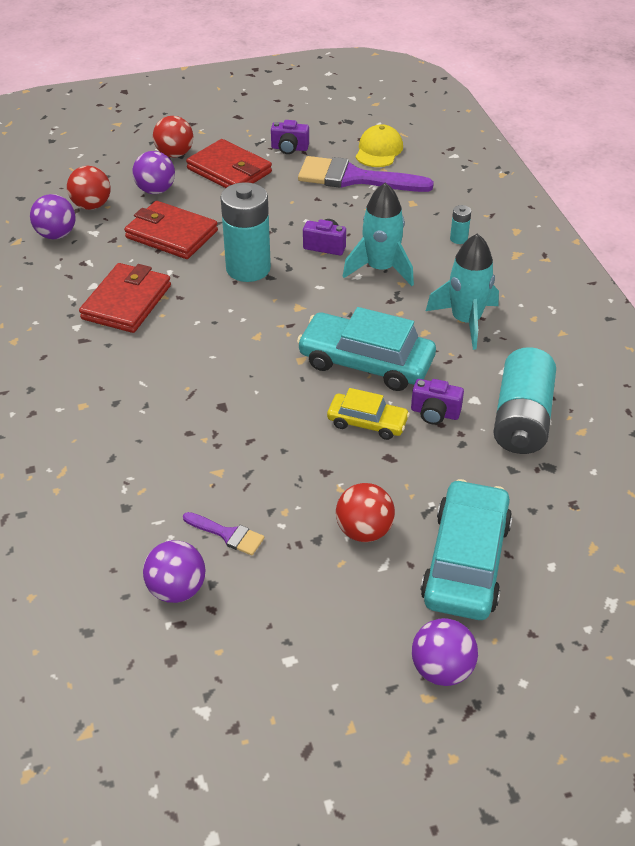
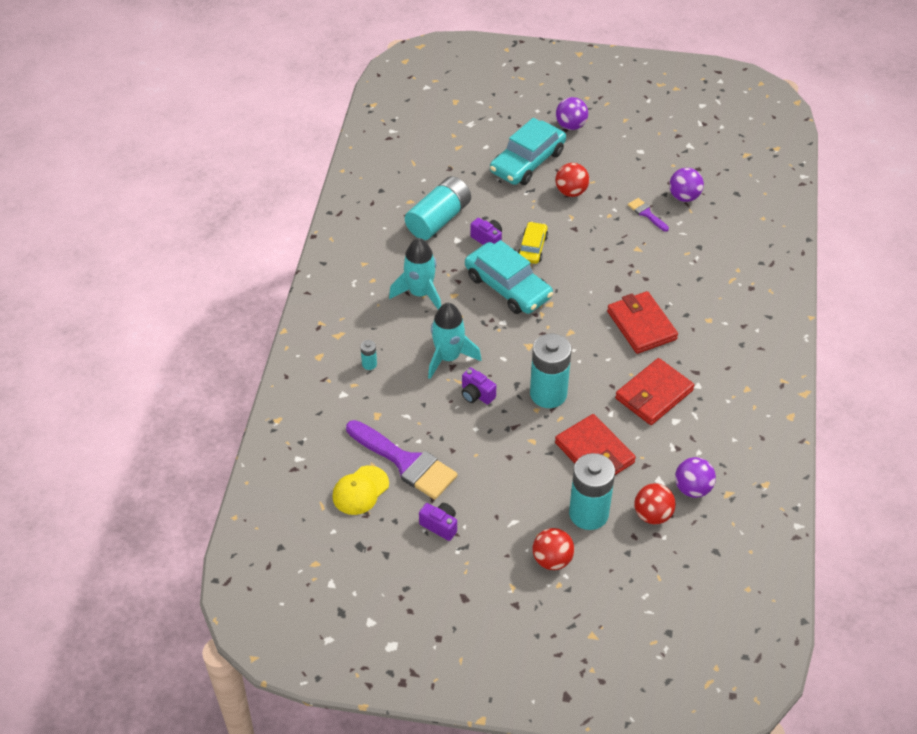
camera: 155 degrees left, 5 degrees up
(156, 190) = (588, 513): purple ball -> turquoise battery
(229, 170) = (511, 515): red wallet -> red wallet (641, 325)
(367, 422) = (532, 248): yellow car -> yellow car turned 60 degrees clockwise

